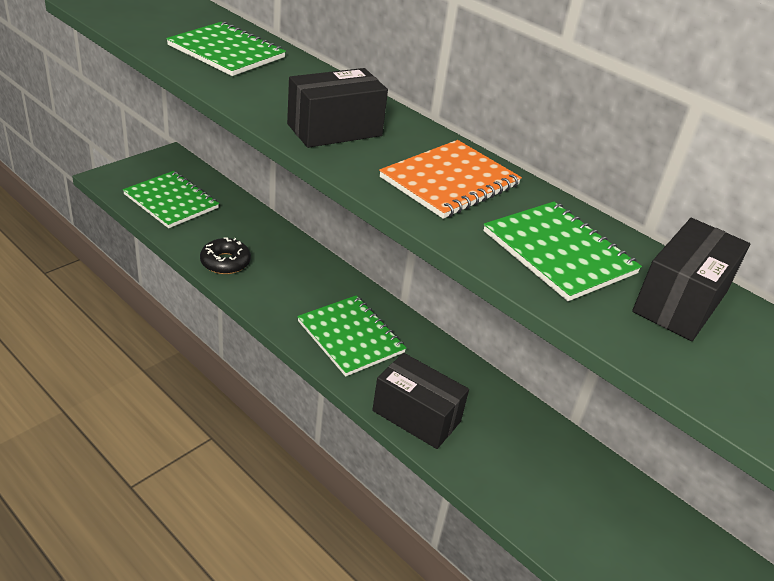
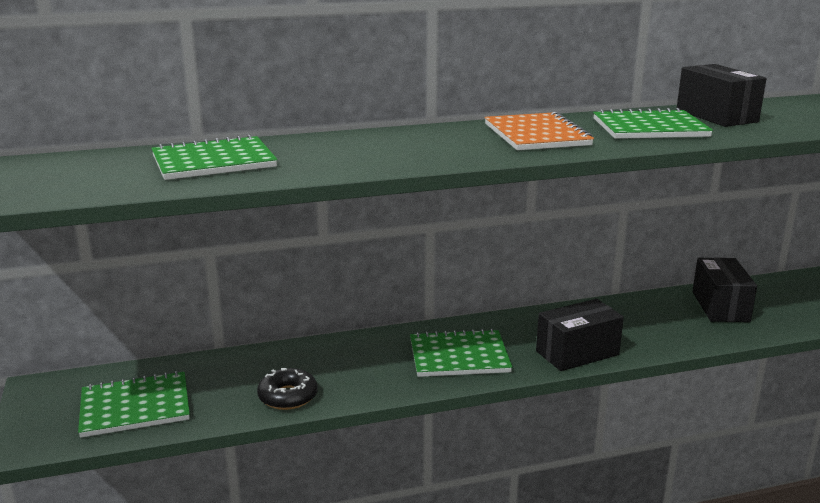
camera: 55 degrees left, 15 degrees down
(334, 130) = (423, 151): black box -> black box (720, 306)

